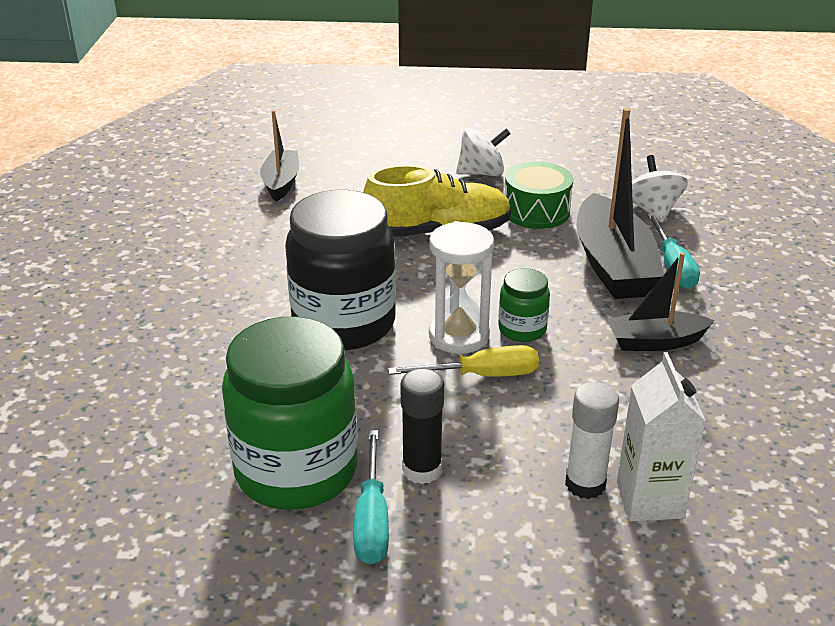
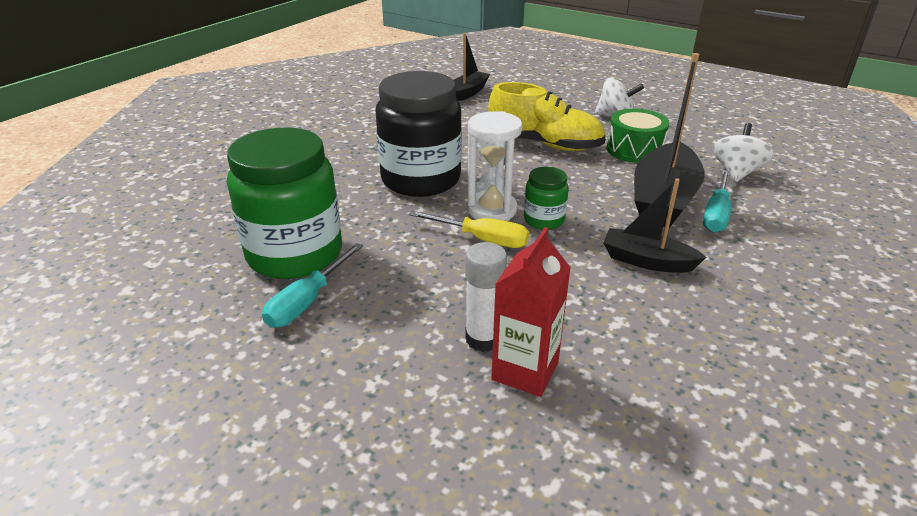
camera: 30 degrees right, 0 degrees up
(422, 470) = (374, 283): black glue stick -> none
(649, 500) = (525, 371): white carton -> red carton

